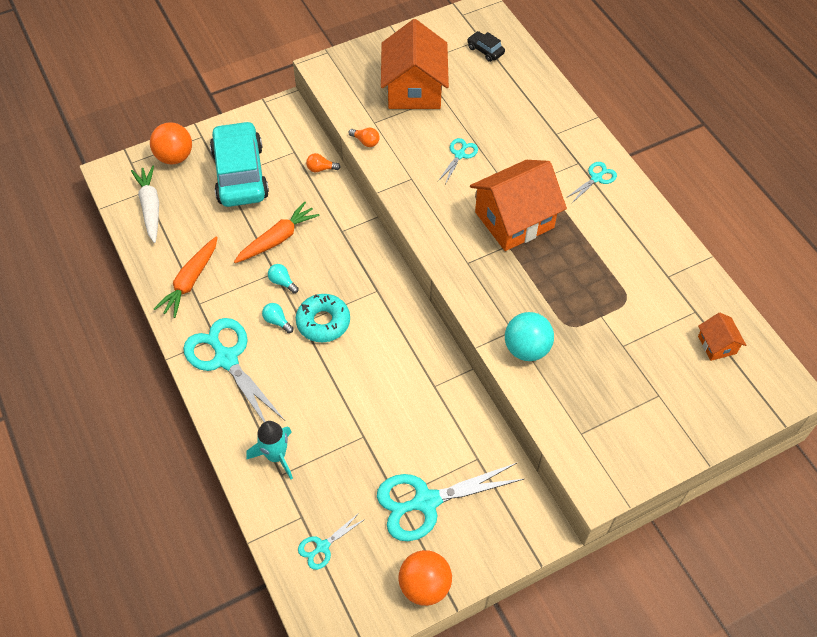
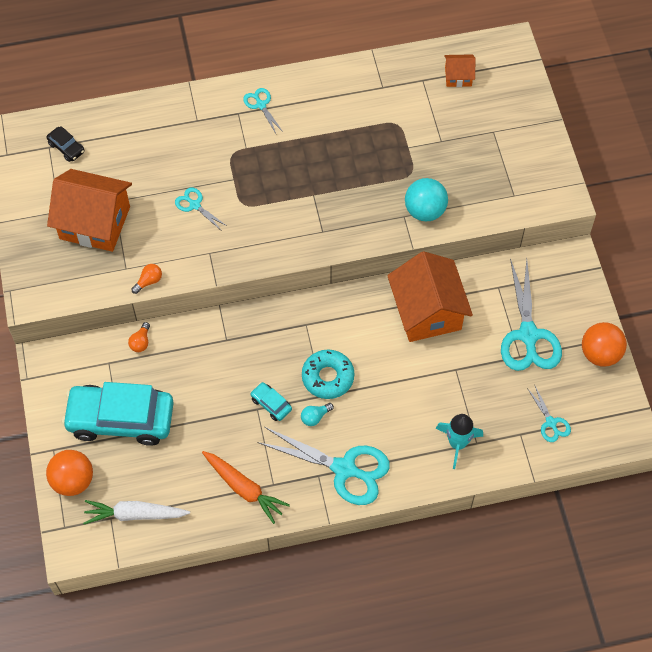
camera: 75 degrees left, 5 degrees up
(226, 359) = (344, 469): turquoise scissors -> turquoise scissors turned 135 degrees counterclockwise
(277, 239) = (217, 399): orange carrot -> none
(282, 282) = (271, 404): turquoise light bulb -> turquoise car
(485, 50) = (66, 147): black car -> black car turned 105 degrees counterclockwise
(514, 220) = (286, 182): orange house -> orange house (427, 311)

